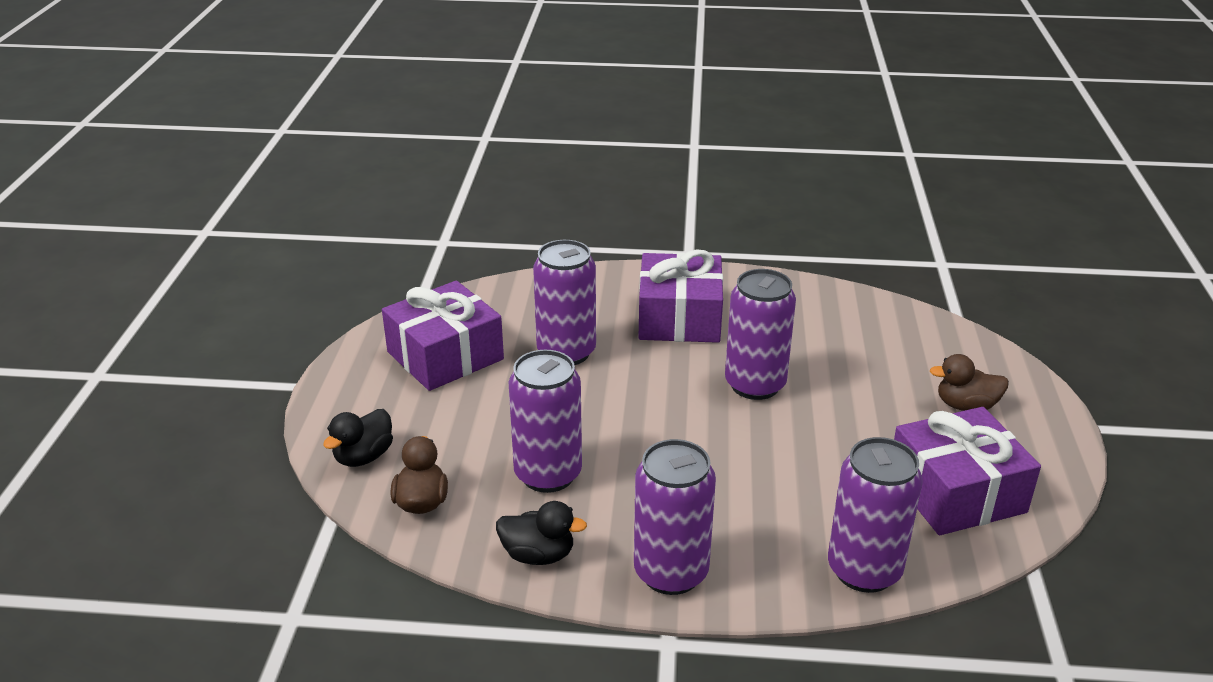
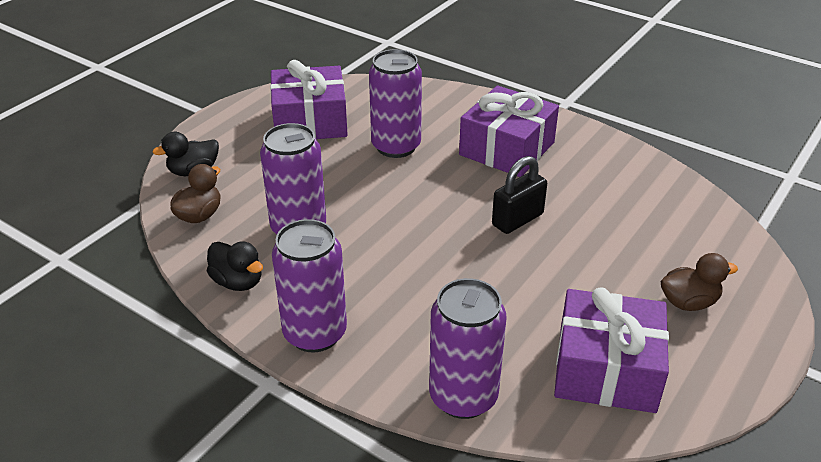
camera: 30 degrees right, 5 degrees up
(755, 385) = (517, 219): purple can -> black padlock
(966, 406) = (688, 302): brown duck -> brown duck turned 135 degrees clockwise

